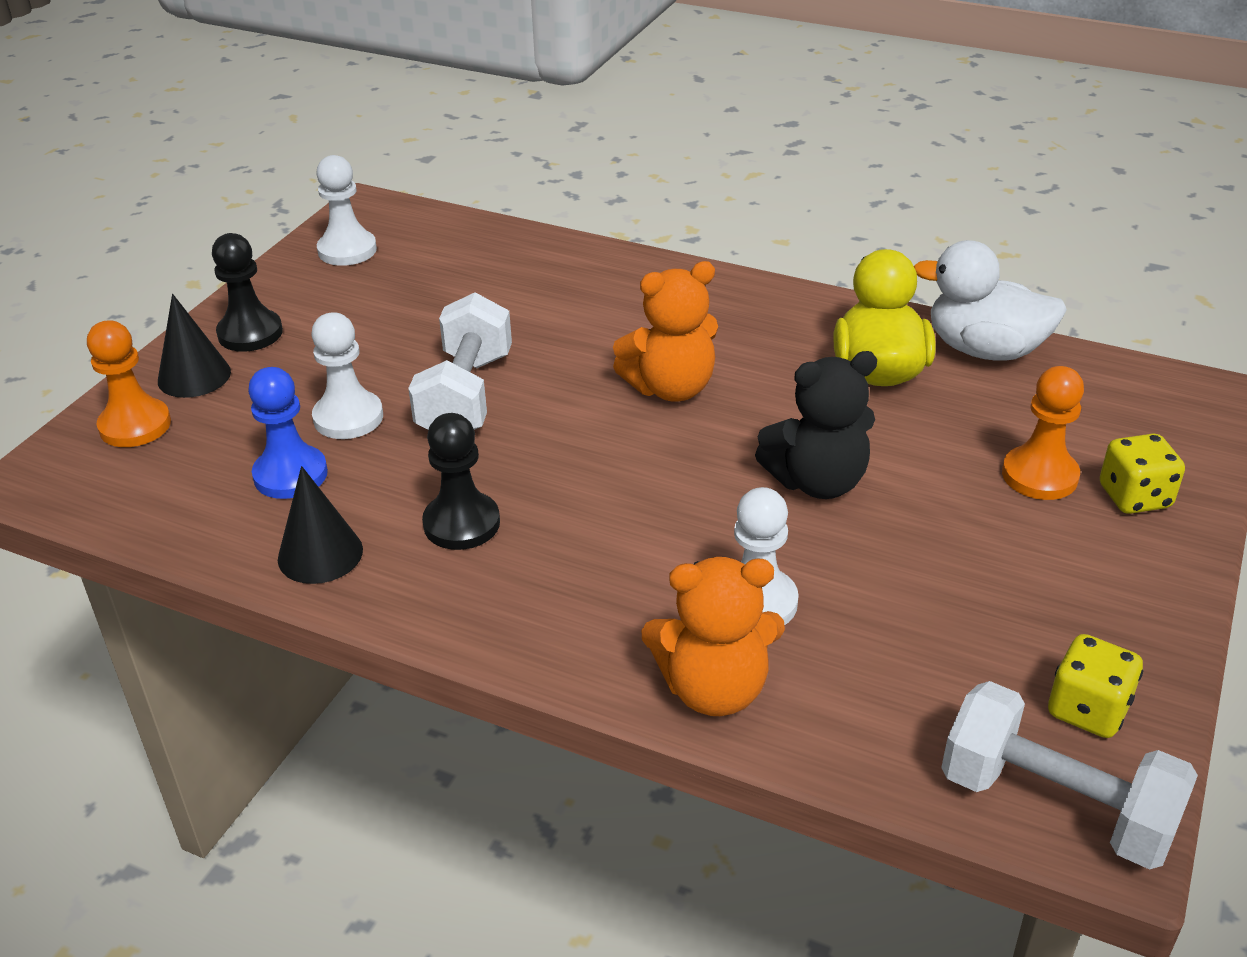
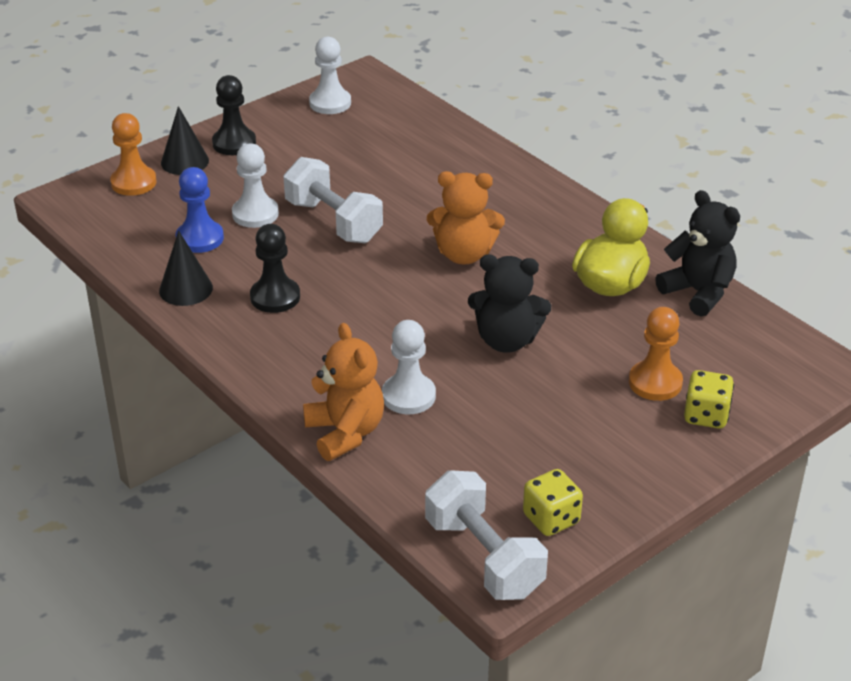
camera: 25 degrees right, 0 degrees up
(466, 396) = (333, 221): white dumbbell -> white dumbbell turned 75 degrees counterclockwise
(714, 689) = (345, 433): orange teddy bear -> orange teddy bear turned 135 degrees counterclockwise
(984, 350) = (698, 292): white duck -> black teddy bear

